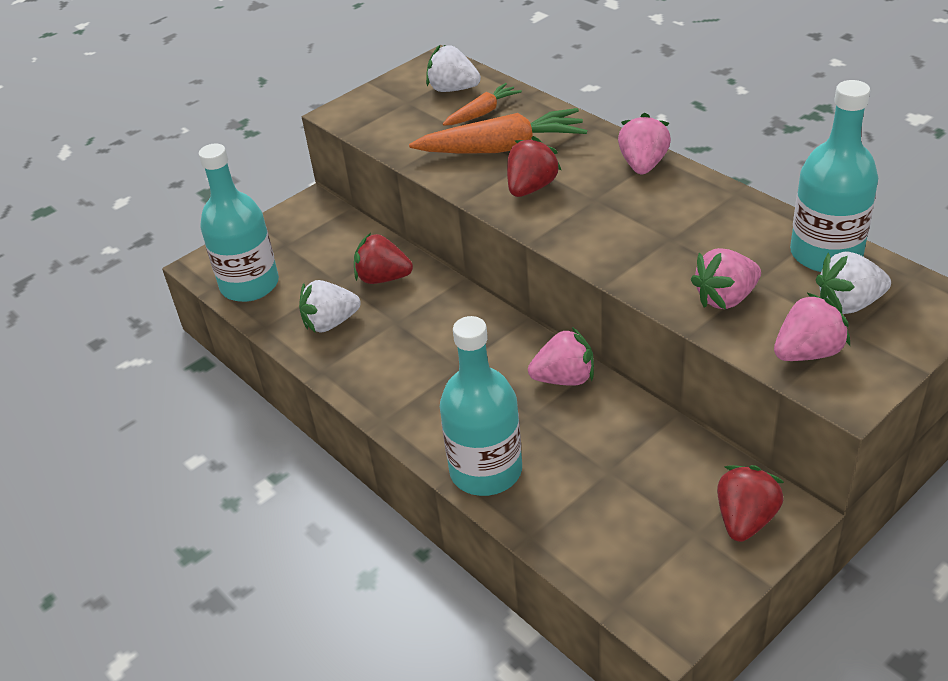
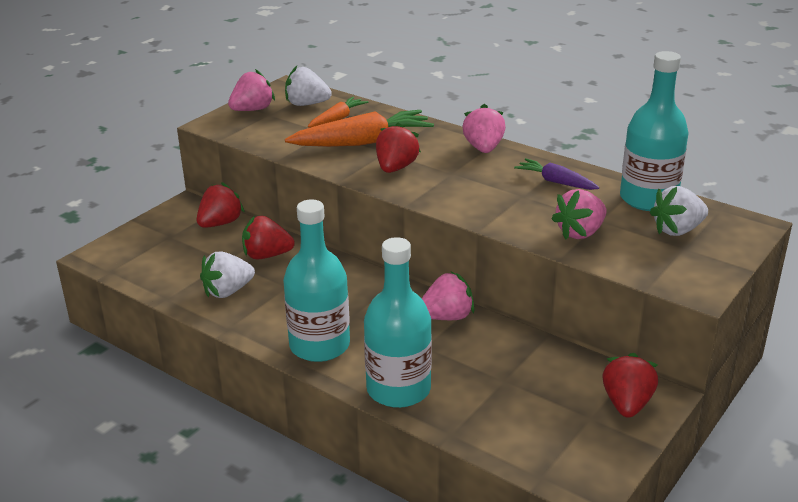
camera: 15 degrees left, 10 degrees down
(250, 285) = (144, 268): turquoise bottle -> turquoise bottle (319, 345)
(342, 231) = (220, 223): none -> red strawberry
(717, 220) = (556, 182): none -> purple carrot
(807, 352) = (657, 264): pink strawberry -> pink strawberry (252, 110)

